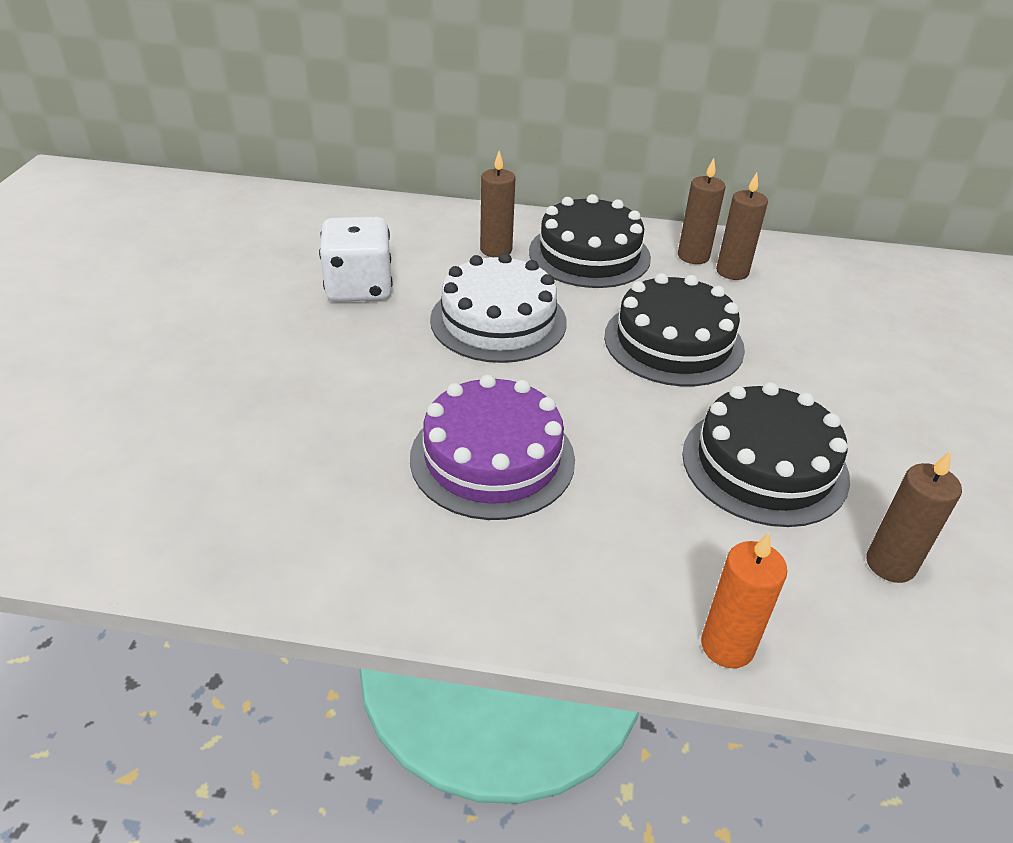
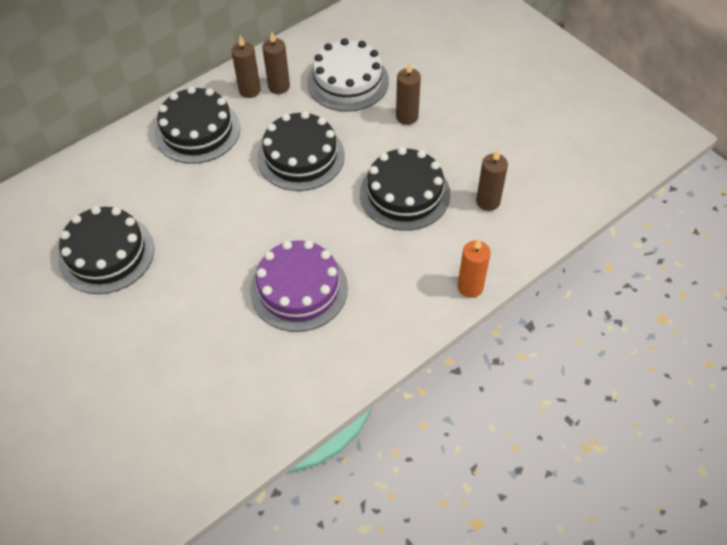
camera: 45 degrees left, 15 degrees up
(359, 288) = (106, 253): white dice -> black cake
(496, 250) = (145, 167): brown candle -> brown candle (407, 117)
(498, 321) = (206, 213): white cake -> white cake (348, 81)

